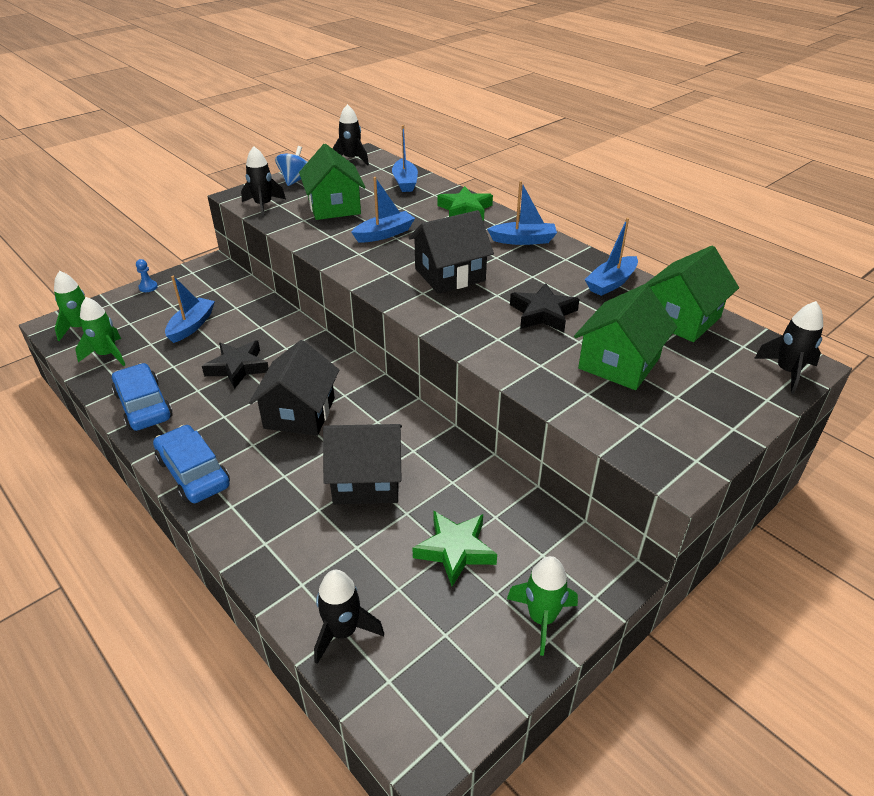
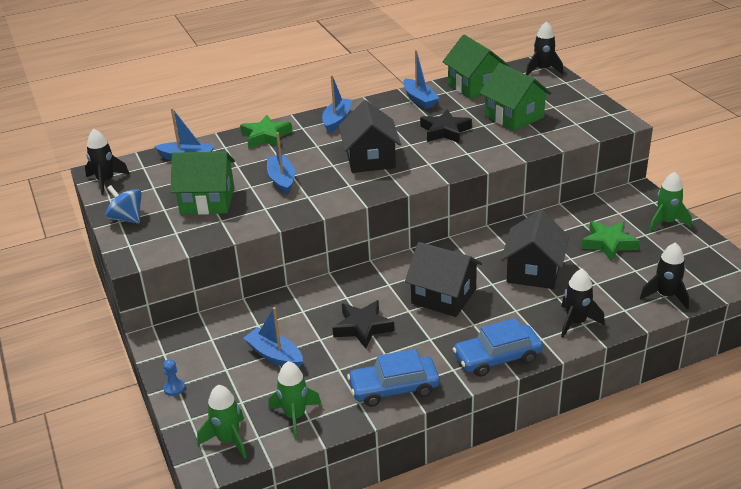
camera: 70 degrees left, 5 degrees down
(263, 206) = (171, 242): black rocket -> black rocket (576, 322)

